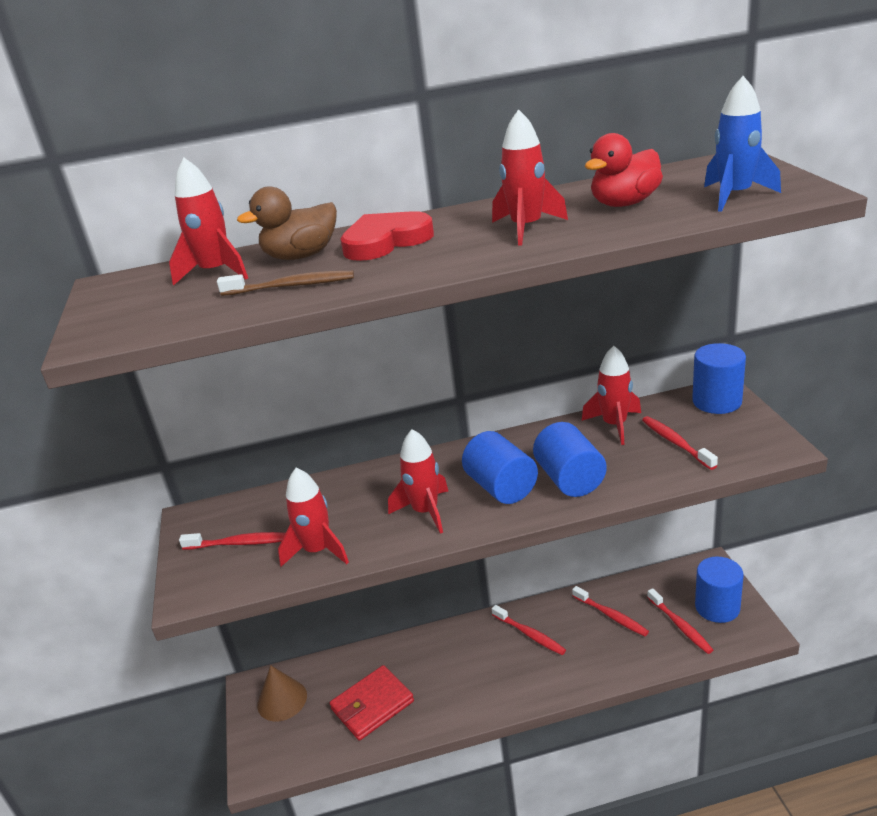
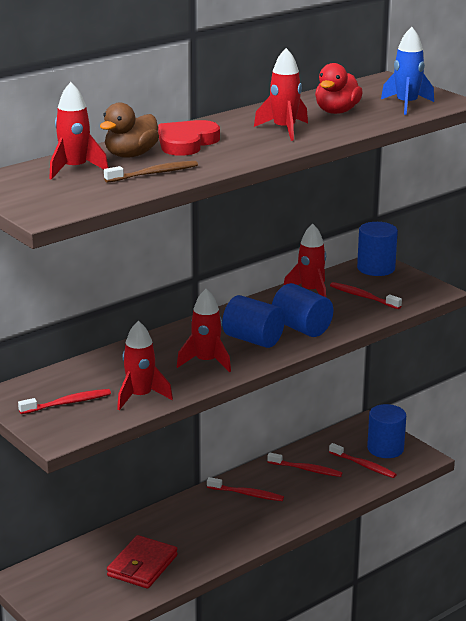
camera: 30 degrees left, 5 degrees down
(282, 700) = (55, 580): brown cone -> none

